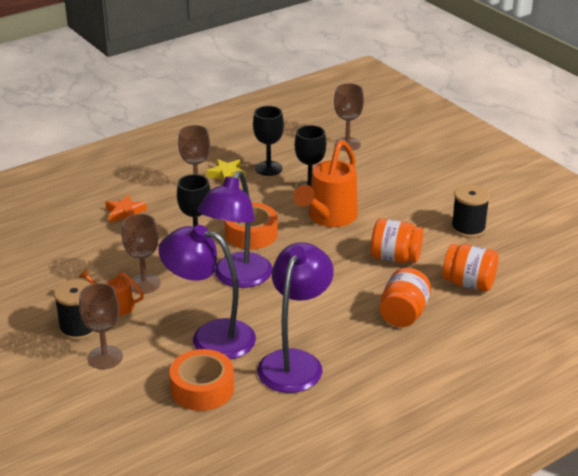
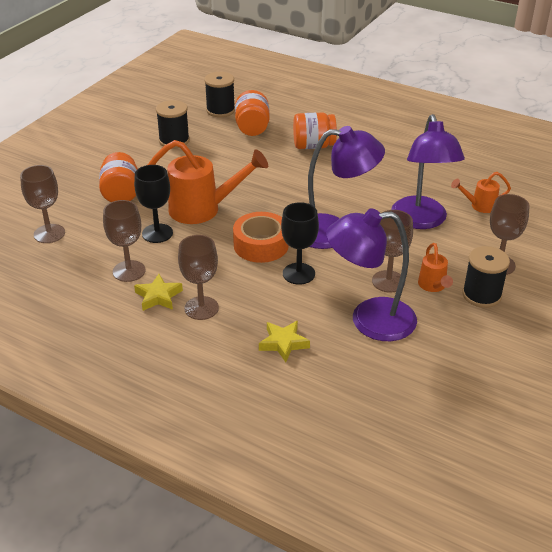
camera: 115 degrees left, 5 degrees up
(125, 213) = (283, 343): orange star -> yellow star
(202, 388) = (479, 206): orange tape -> orange watering can
(268, 168) = (129, 271): black goblet -> brown goblet
(295, 362) = (410, 176): purple lamp -> purple lamp (369, 320)
(395, 257) = (242, 164): orange jar -> orange jar (121, 193)
(523, 272) = (220, 110): none -> black spool

